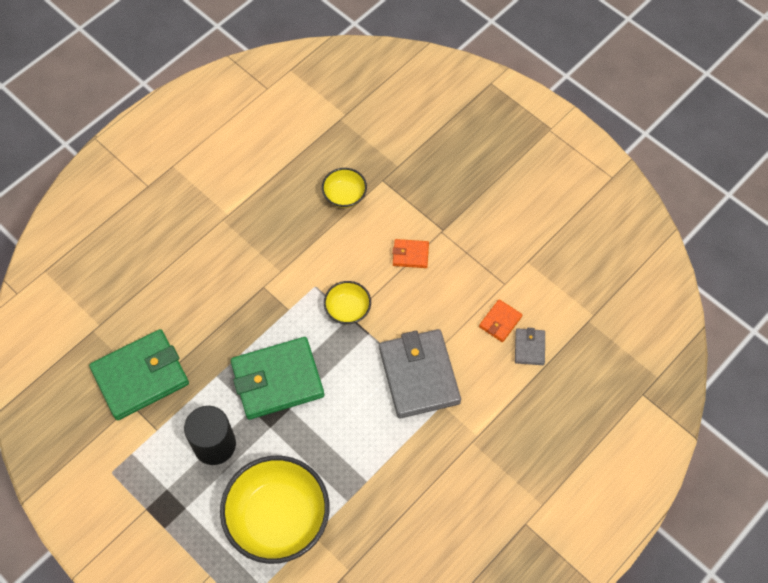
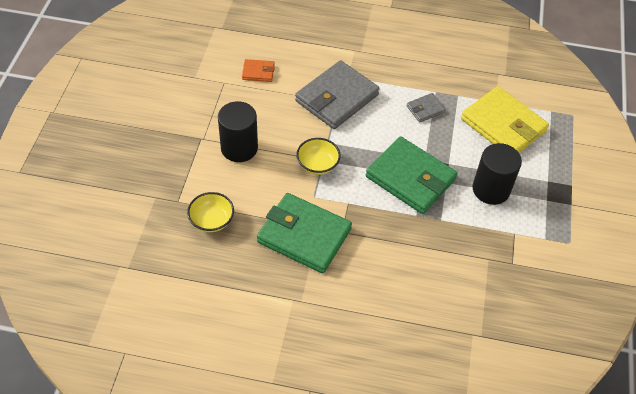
camera: 125 degrees left, 10 degrees down
(140, 376) = (486, 271): green wallet -> green wallet (304, 235)
(278, 518) = (503, 125): yellow bowl -> yellow wallet
(410, 255) = (239, 148): orange wallet -> black cylinder
(529, 348) = (267, 49): grey wallet -> grey wallet (425, 109)

